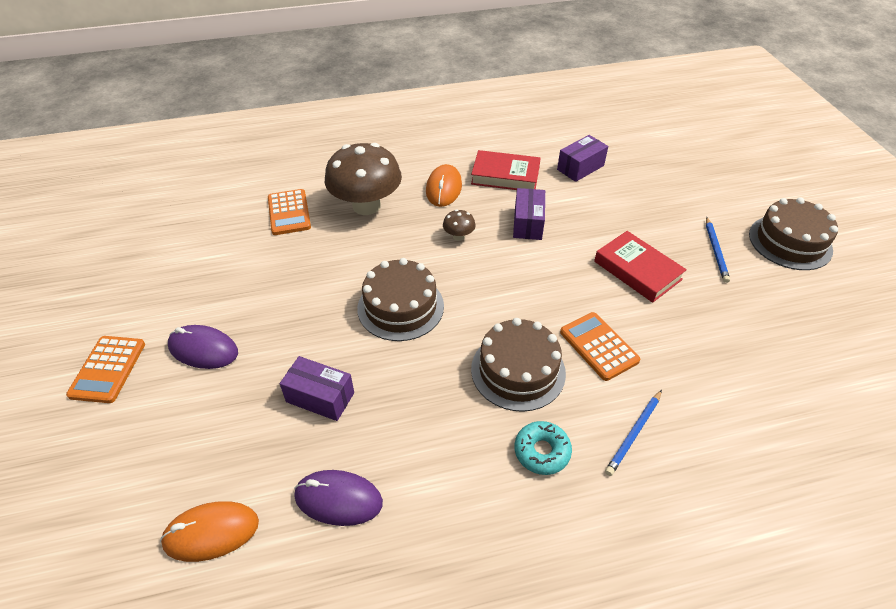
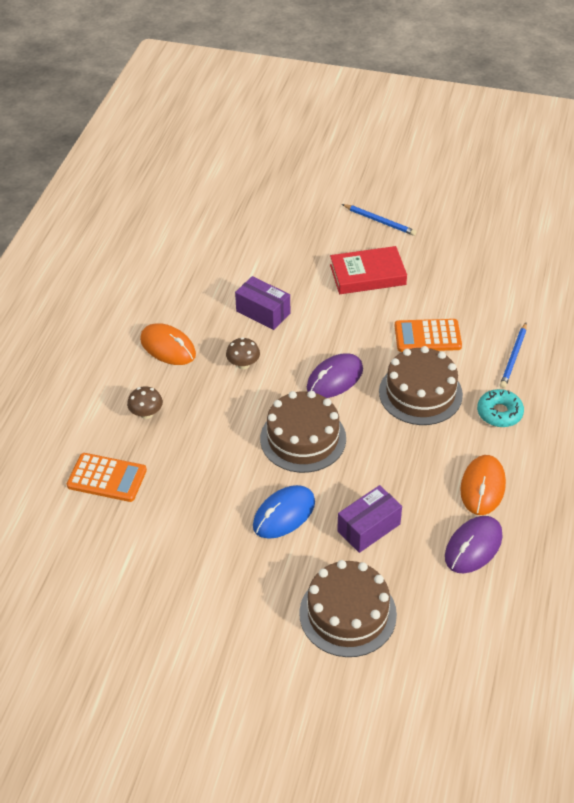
camera: 60 degrees left, 0 degrees up
(108, 369) = (232, 682): orange calculator -> none
(203, 349) = (257, 598): purple mouse -> purple mouse (334, 378)
(211, 532) = (459, 636): orange mouse -> orange mouse (482, 487)
(305, 329) = (284, 514): none -> blue mouse
(366, 206) = (146, 413): brown mushroom -> brown mushroom, size x0.42
(505, 176) = (186, 297): red book -> none
(580, 167) = (217, 243): purple box -> none
(634, 434) = (513, 357): blue pencil -> blue pencil turned 45 degrees clockwise
(790, 242) = (400, 178): brown cake -> brown cake (347, 613)

